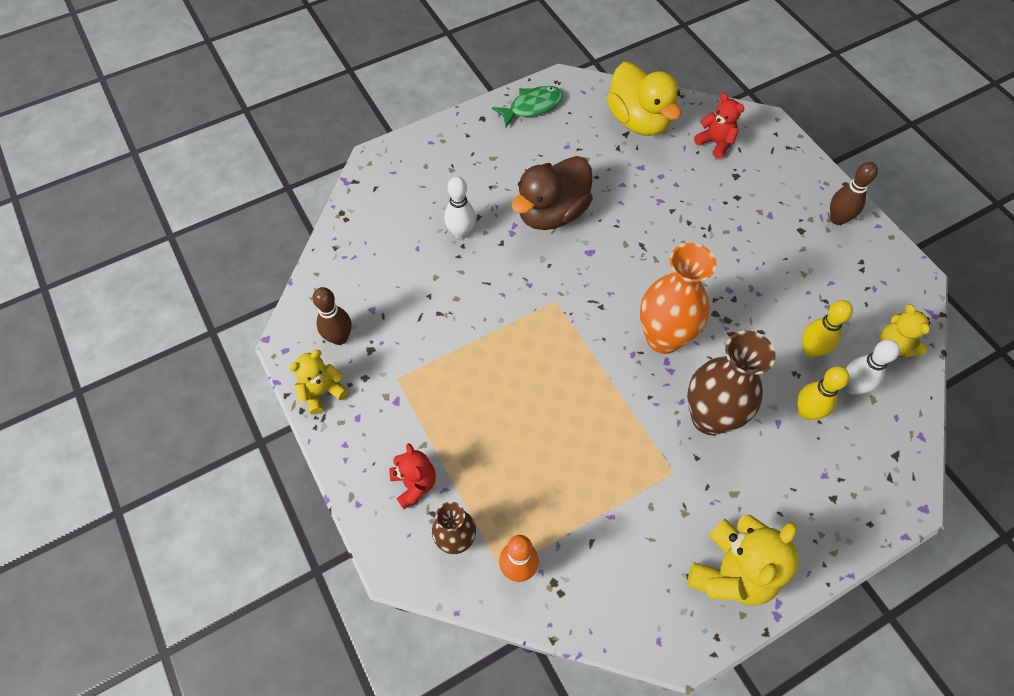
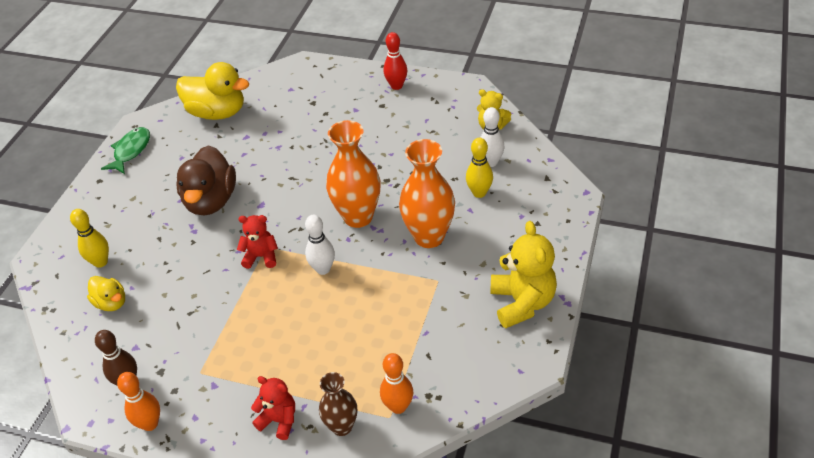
camera: 40 degrees left, 15 degrees down
(322, 392) = (150, 424): yellow teddy bear -> orange bowling pin
(391, 250) = (111, 303): none -> yellow duck
(461, 233) = (156, 256): white bowling pin -> white bowling pin (323, 269)
(709, 417) = (429, 237): brown vase -> orange vase
(715, 143) = (281, 93): red teddy bear -> red teddy bear (261, 256)
(811, 350) = (450, 161): yellow bowling pin -> yellow bowling pin (100, 262)
(837, 219) = (396, 86): brown bowling pin -> red bowling pin

